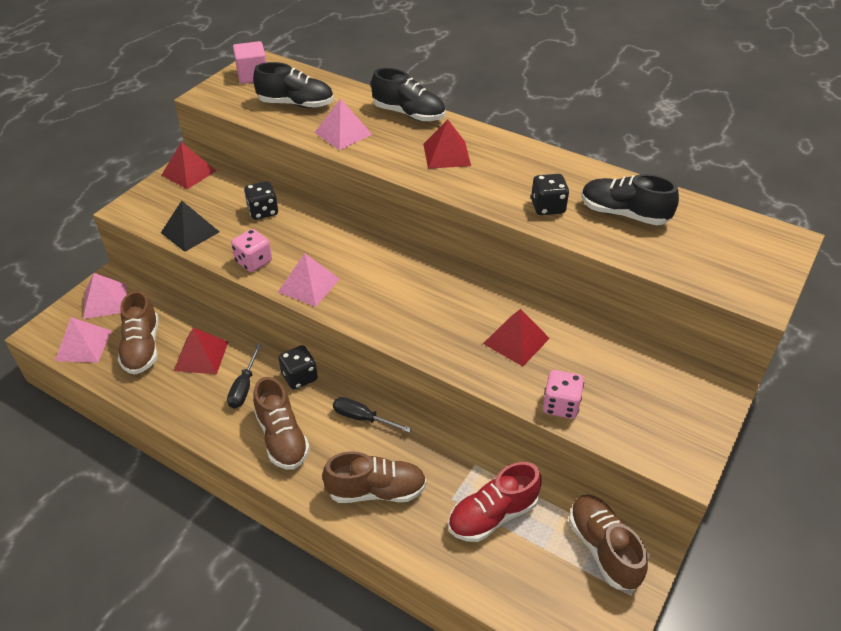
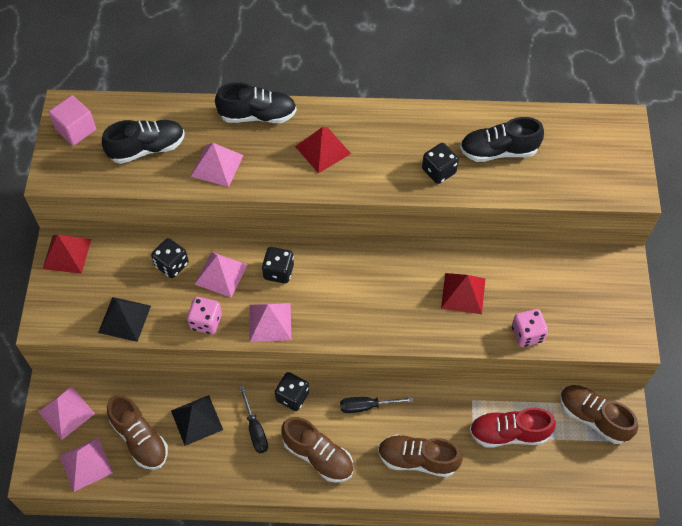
camera: 30 degrees left, 15 degrees up
(201, 356) = (196, 420): red pyramid -> black pyramid
(298, 234) = (221, 274): none -> pink pyramid
(349, 252) = (278, 272): none -> black dice
(376, 490) = (417, 460): brown shoe -> brown shoe turned 135 degrees counterclockwise
(493, 515) = (508, 433): red shoe -> red shoe turned 60 degrees clockwise

